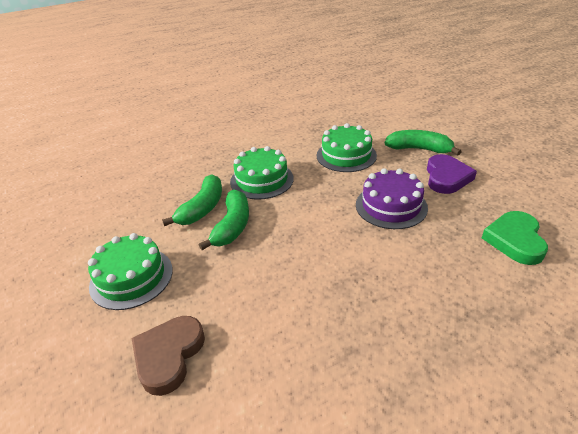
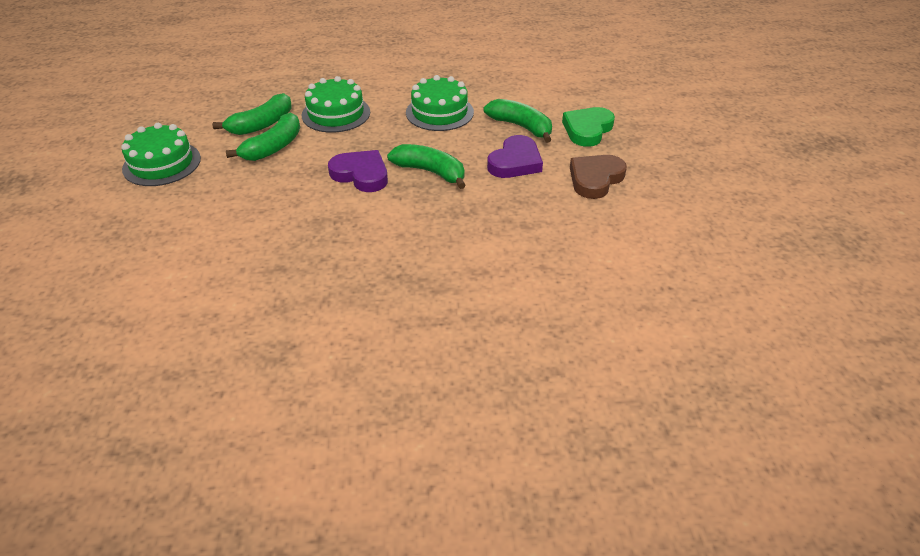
camera: 20 degrees right, 5 degrees up
(169, 355) = (147, 226): brown heart -> brown heart (595, 179)
(336, 227) = (361, 174): none -> purple heart
(391, 206) = (430, 172): purple cake -> green banana
(515, 240) = (511, 236): green heart -> green heart (587, 130)

